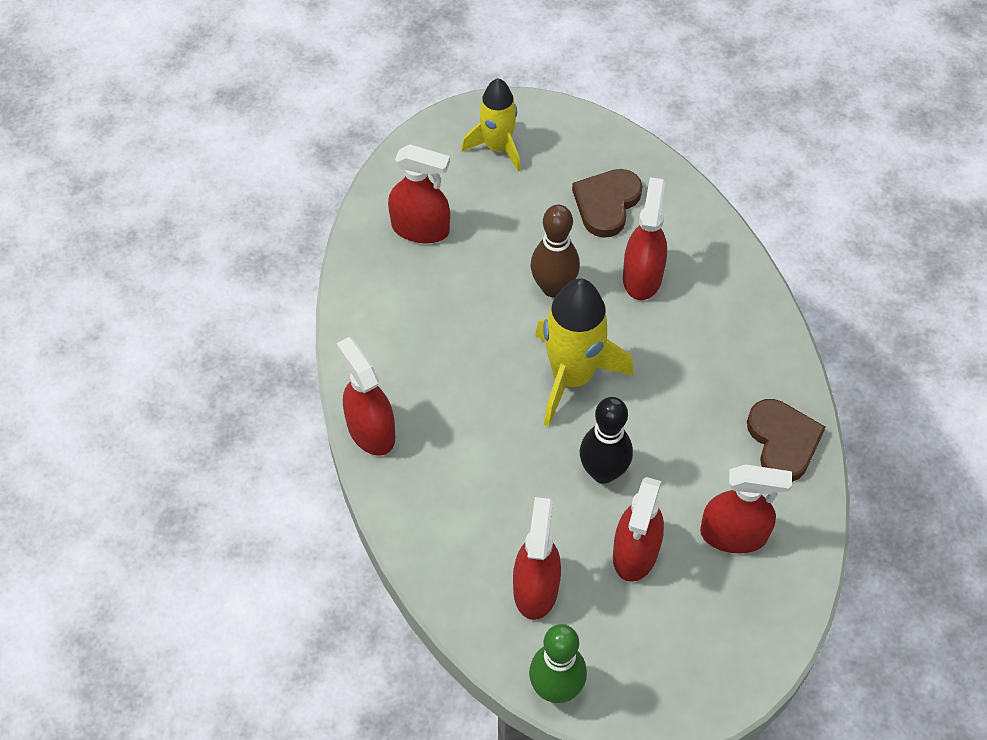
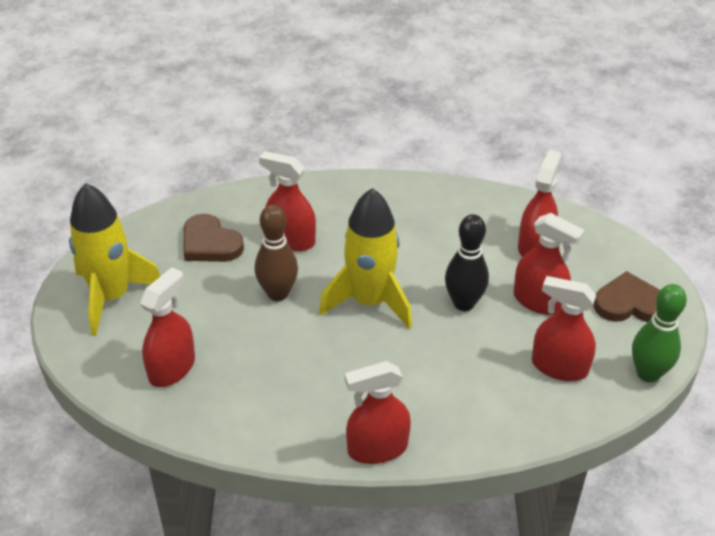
camera: 75 degrees left, 15 degrees down
(497, 147) = (111, 297): yellow rocket -> yellow rocket, size x1.53
(783, 441) = (465, 203): brown heart -> brown heart (630, 303)

